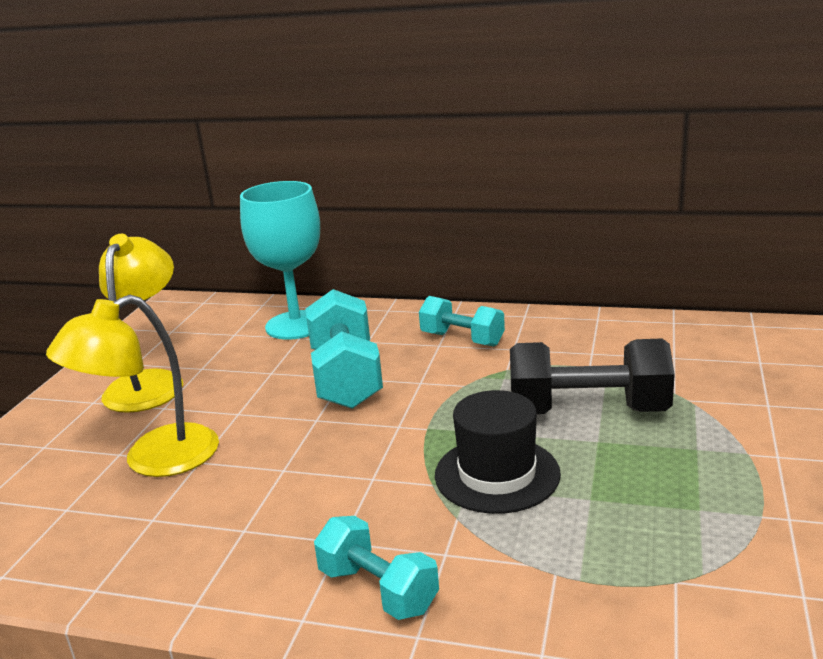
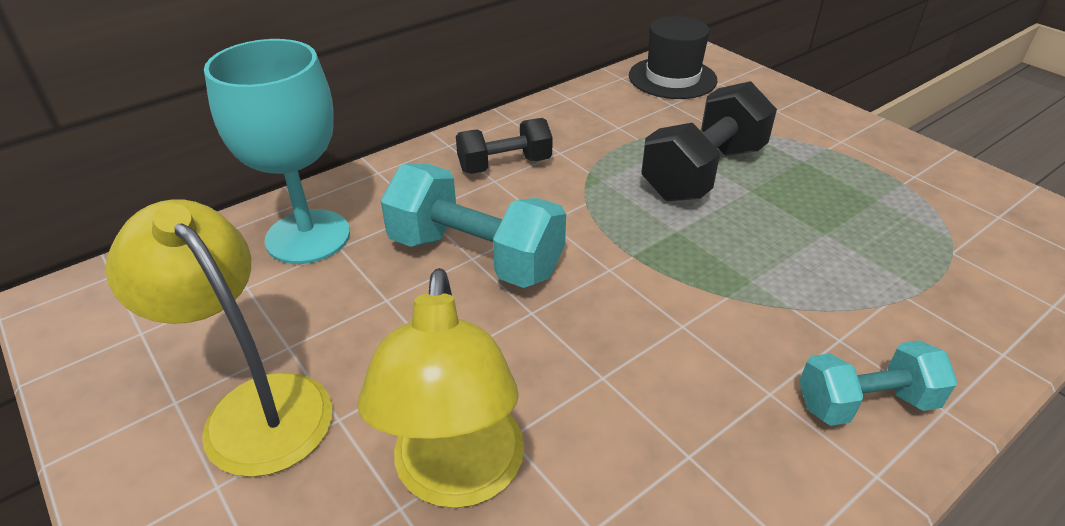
camera: 55 degrees left, 15 degrees up
(462, 339) = (505, 165): turquoise dumbbell -> black dumbbell
(497, 474) = (749, 257): black hat -> black hat (672, 78)

